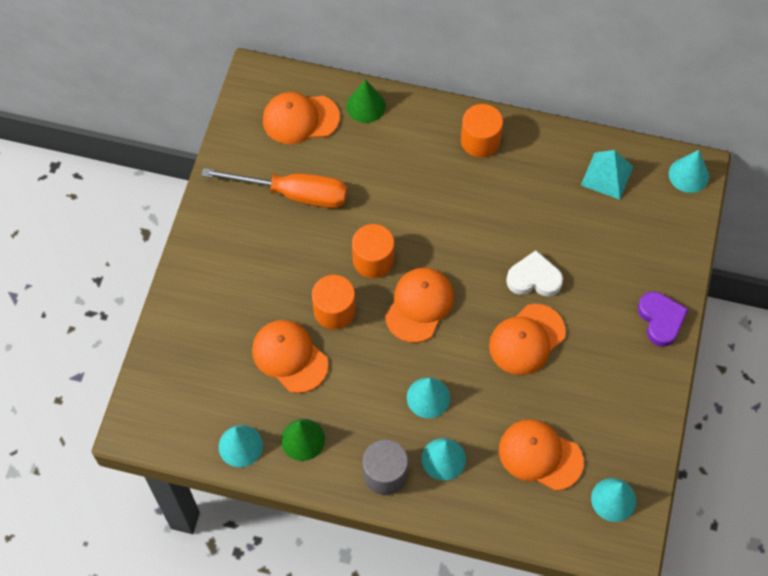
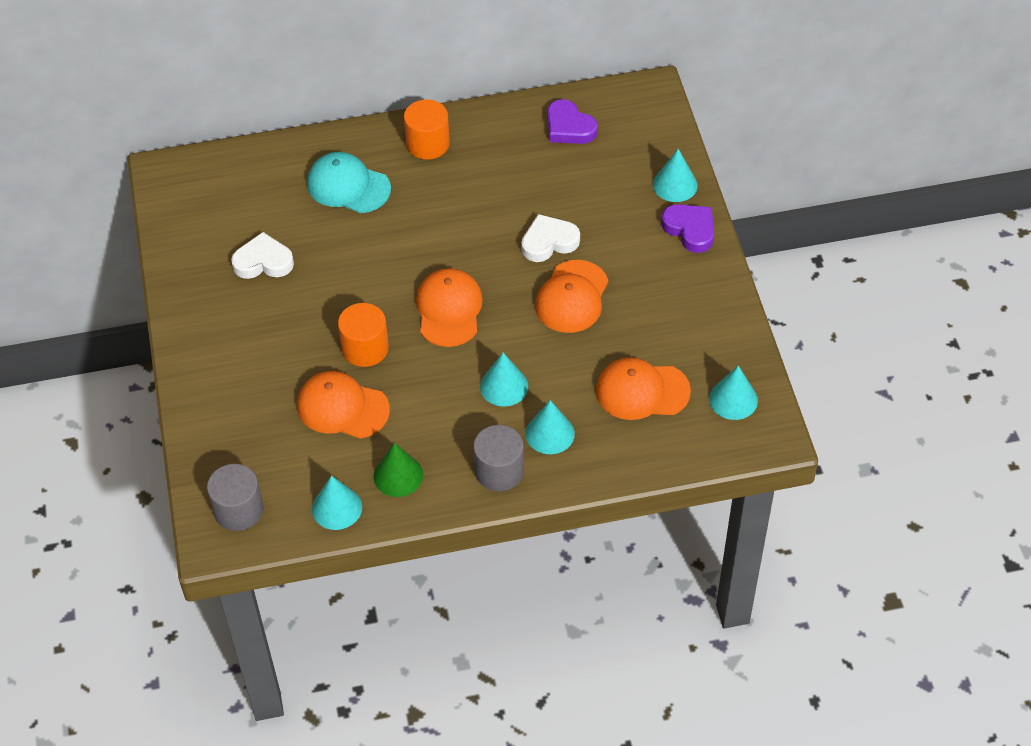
camera: 25 degrees left, 10 degrees down
(165, 411) = (238, 510): none -> grey cylinder
(293, 194) = (263, 261): orange screwdriver -> white heart
(300, 119) = (232, 192): orange cap -> none
(366, 106) = (294, 156): green cone -> none
(373, 260) = (379, 288): orange cylinder -> none
(395, 153) = (348, 186): none -> turquoise cap
(607, 175) = (569, 127): turquoise pyramid -> purple heart
(688, 175) = (646, 97): turquoise cone -> turquoise cone (675, 185)

